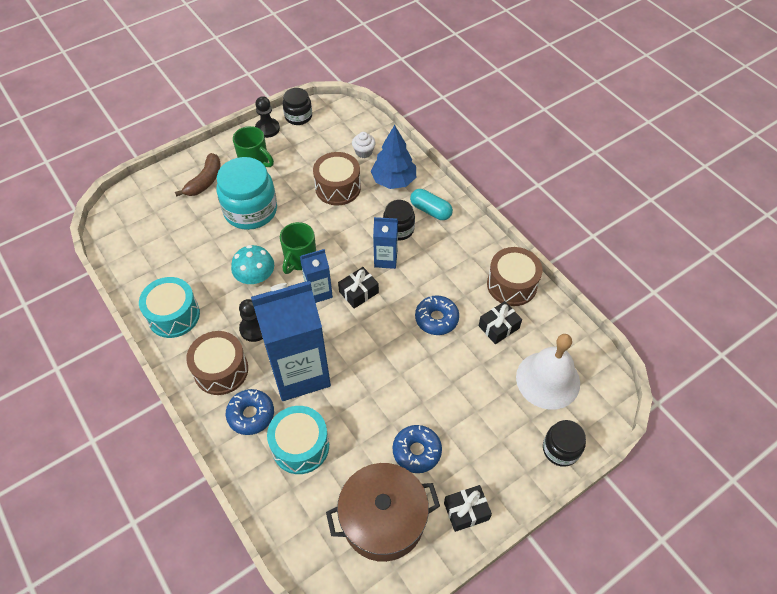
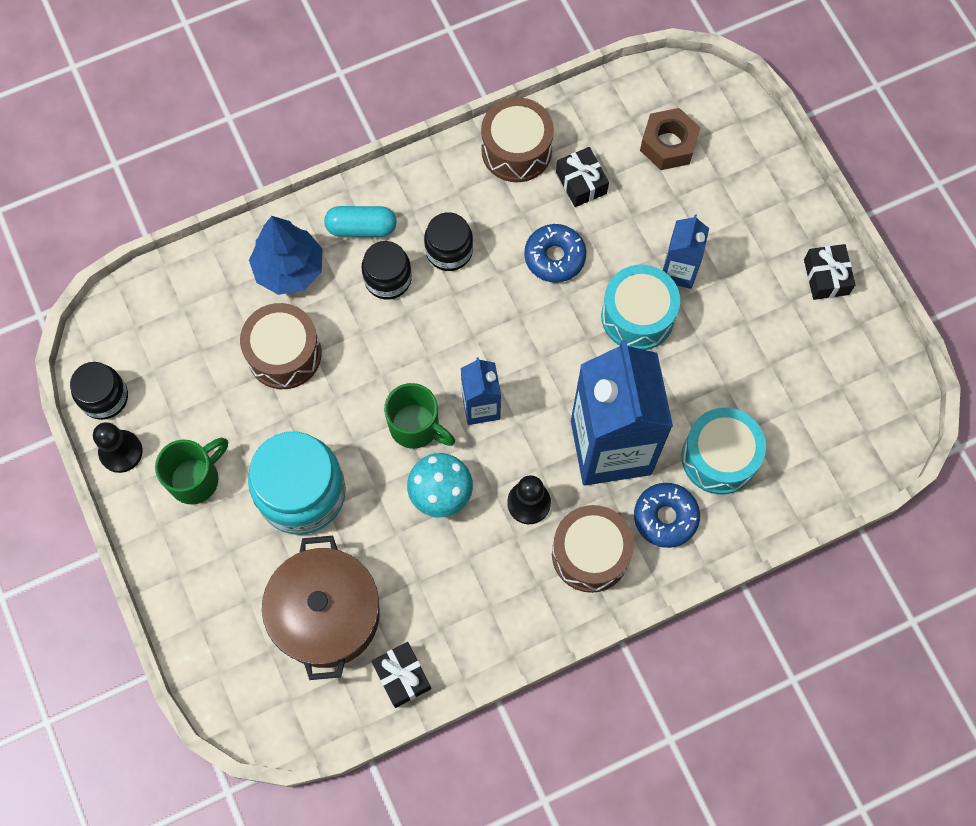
camera: 80 degrees left, 15 degrees up
(173, 315) = (484, 620): turquoise drum -> turquoise drum (637, 316)
(205, 181) = (219, 563): brown banana -> none
(358, 292) = (491, 352): black gift -> black gift (402, 676)
(364, 152) = (216, 304): white cupcake -> none
(383, 519) = (826, 371): brown pot -> brown pot (326, 614)
(385, 259) = (440, 306): blue carton -> blue carton (679, 271)
(416, 451) = (744, 318): blue donut -> none
(430, 210) = (361, 228): turquoise capsule -> turquoise capsule turned 45 degrees clockwise
(548, 380) = (668, 144): white bell -> brown nut
(560, 449) = (762, 155): black jar -> black jar (449, 251)

